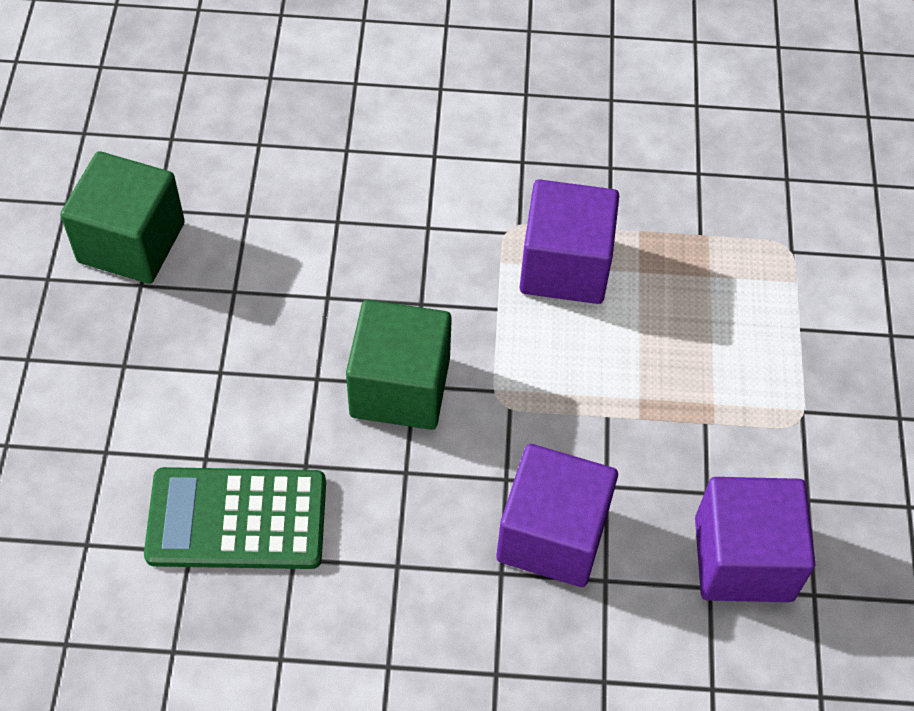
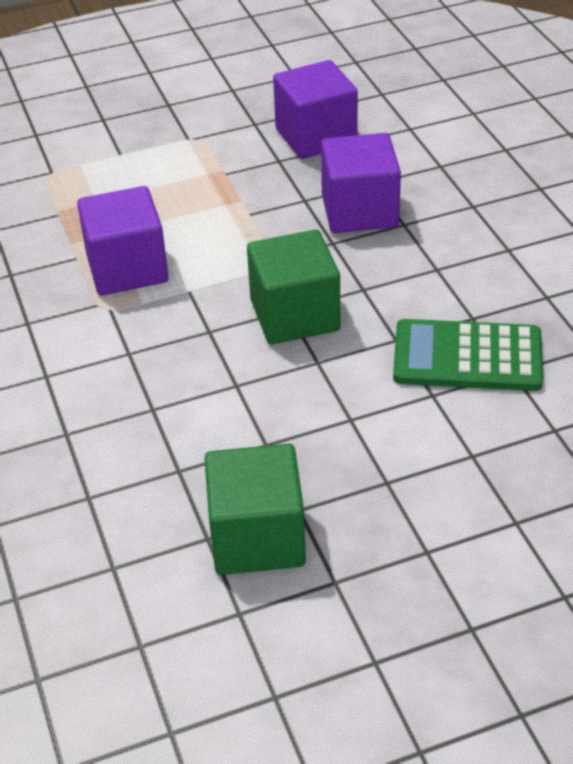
camera: 110 degrees left, 15 degrees down
(237, 519) = (467, 357): green calculator -> green calculator turned 120 degrees clockwise

